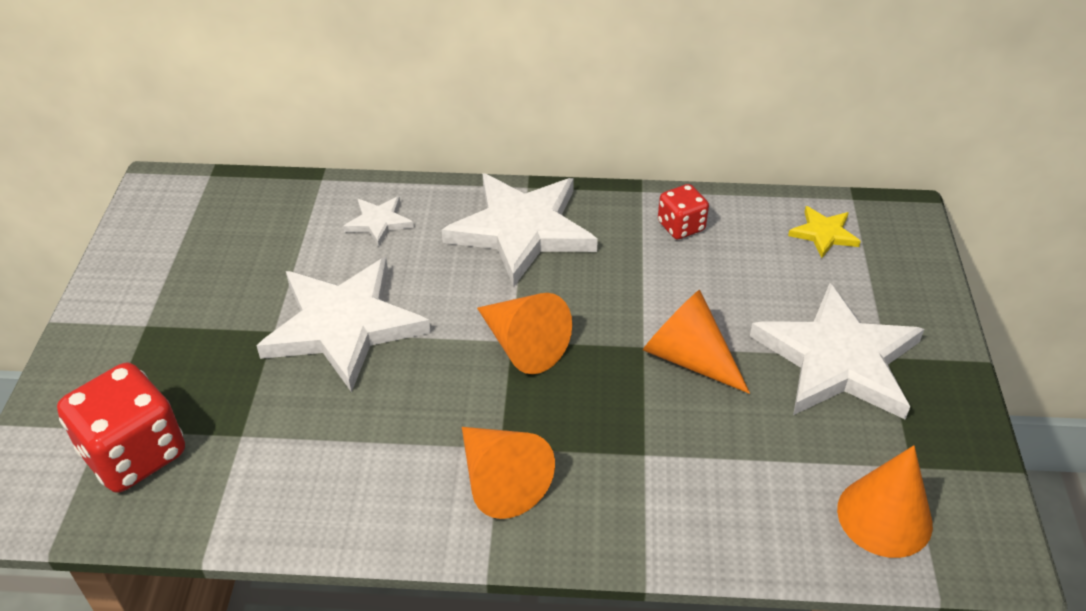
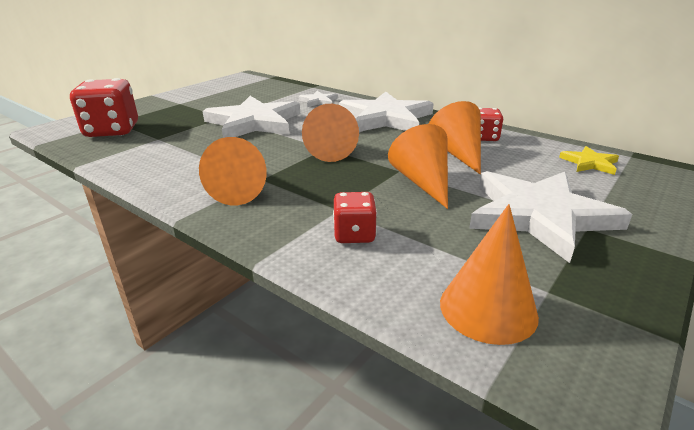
camera: 35 degrees right, 15 degrees down
(679, 278) = (457, 153): none -> orange cone
(699, 486) = (354, 235): none -> red dice

